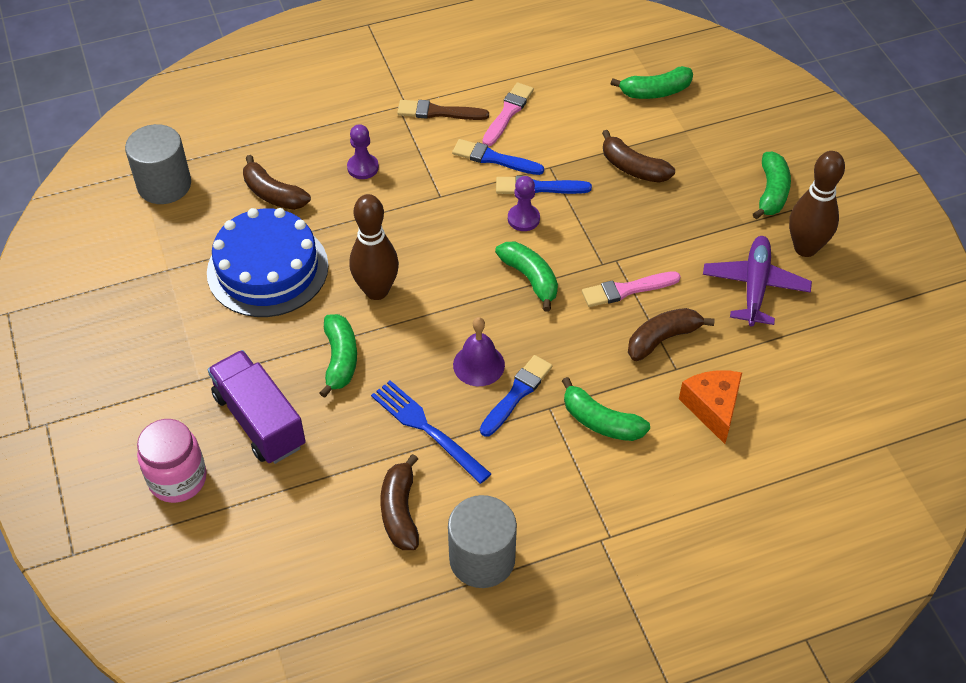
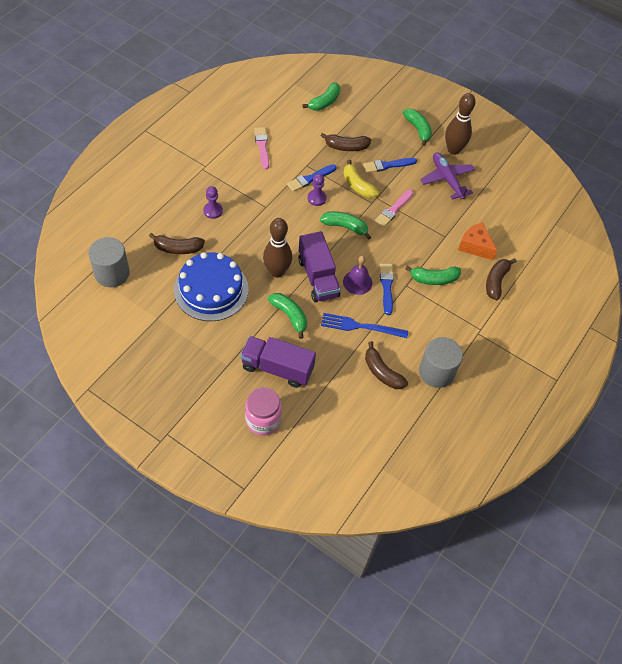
camera: 40 degrees left, 5 degrees up
(427, 328) = (318, 277): none -> purple truck
(438, 112) = (226, 162): brown brush -> none
(494, 158) = (276, 174): blue brush -> blue brush (387, 165)
(601, 229) = (357, 185): none -> yellow banana
(662, 339) = (428, 225): brown banana -> brown banana (496, 281)

